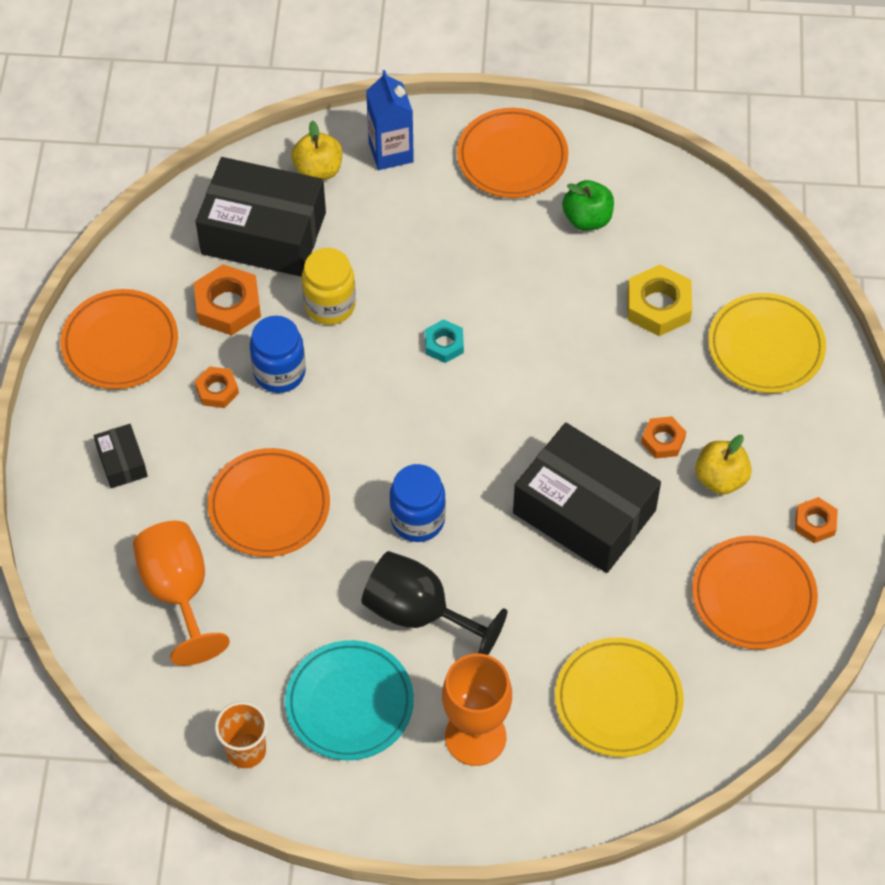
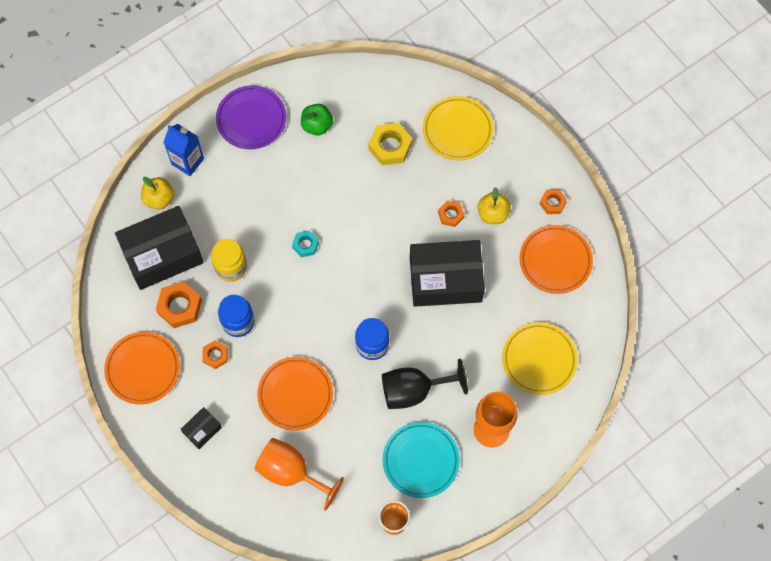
camera: 40 degrees left, 10 degrees up
(122, 462) = (202, 430): black box -> black box turned 75 degrees counterclockwise
(512, 157) = (251, 119): orange plate -> purple plate

